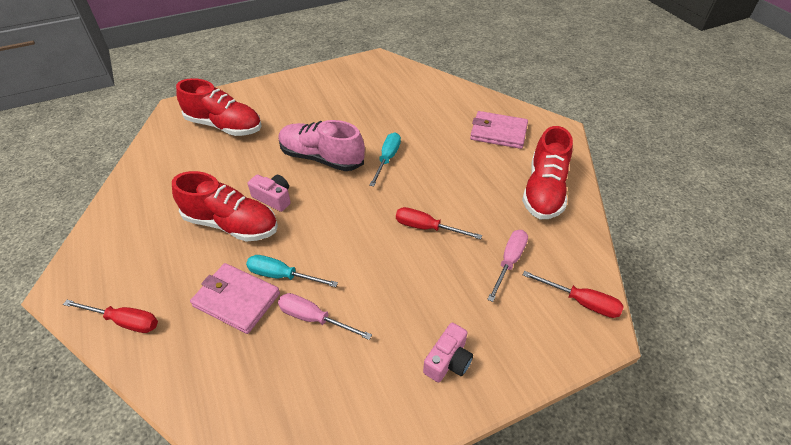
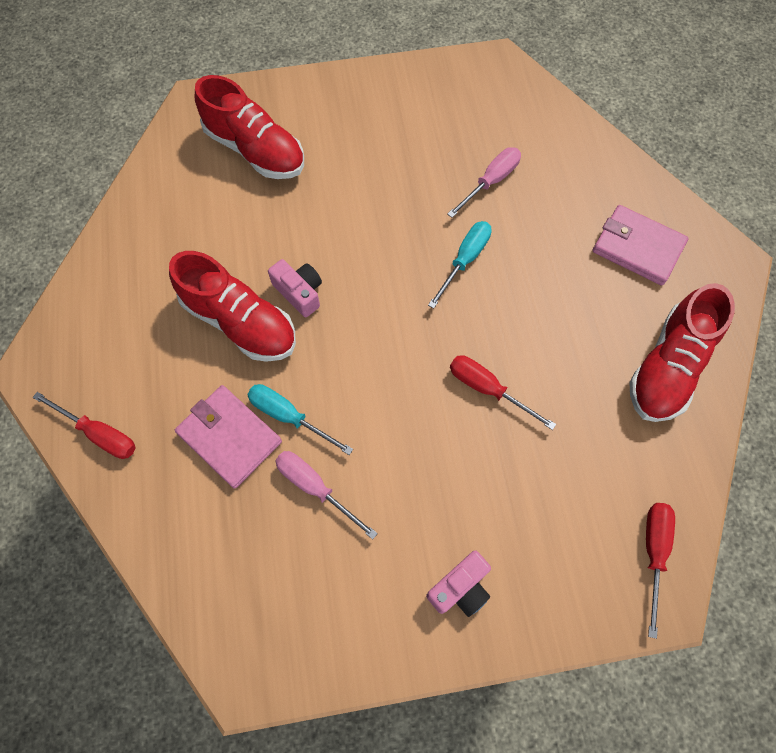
camera: 15 degrees right, 20 degrees up
(321, 158) = (375, 238): pink shoe -> none
(509, 262) = (580, 469): pink screwdriver -> pink screwdriver (491, 182)
(581, 302) = (653, 553): red screwdriver -> red screwdriver turned 120 degrees counterclockwise

